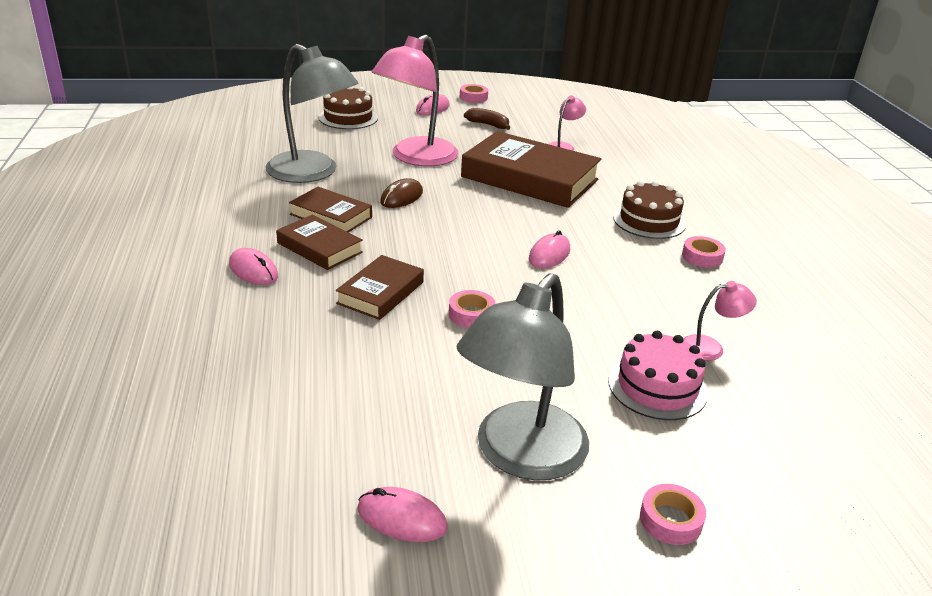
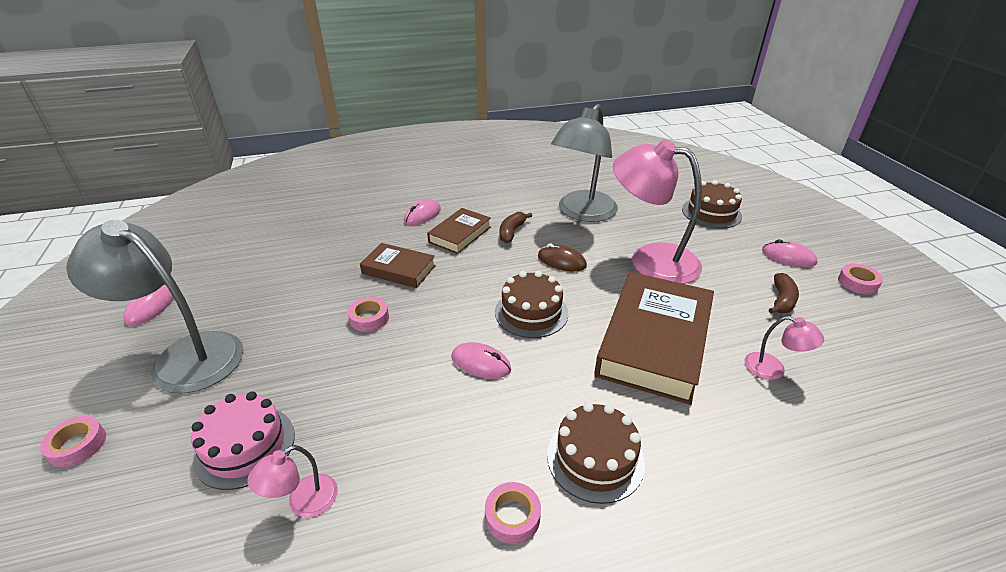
camera: 85 degrees right, 5 degrees up
(331, 216) = (512, 232): brown book -> brown banana
(481, 223) = (531, 312): none -> brown cake
(710, 347) = (303, 503): pink lamp -> pink lamp turned 60 degrees clockwise

